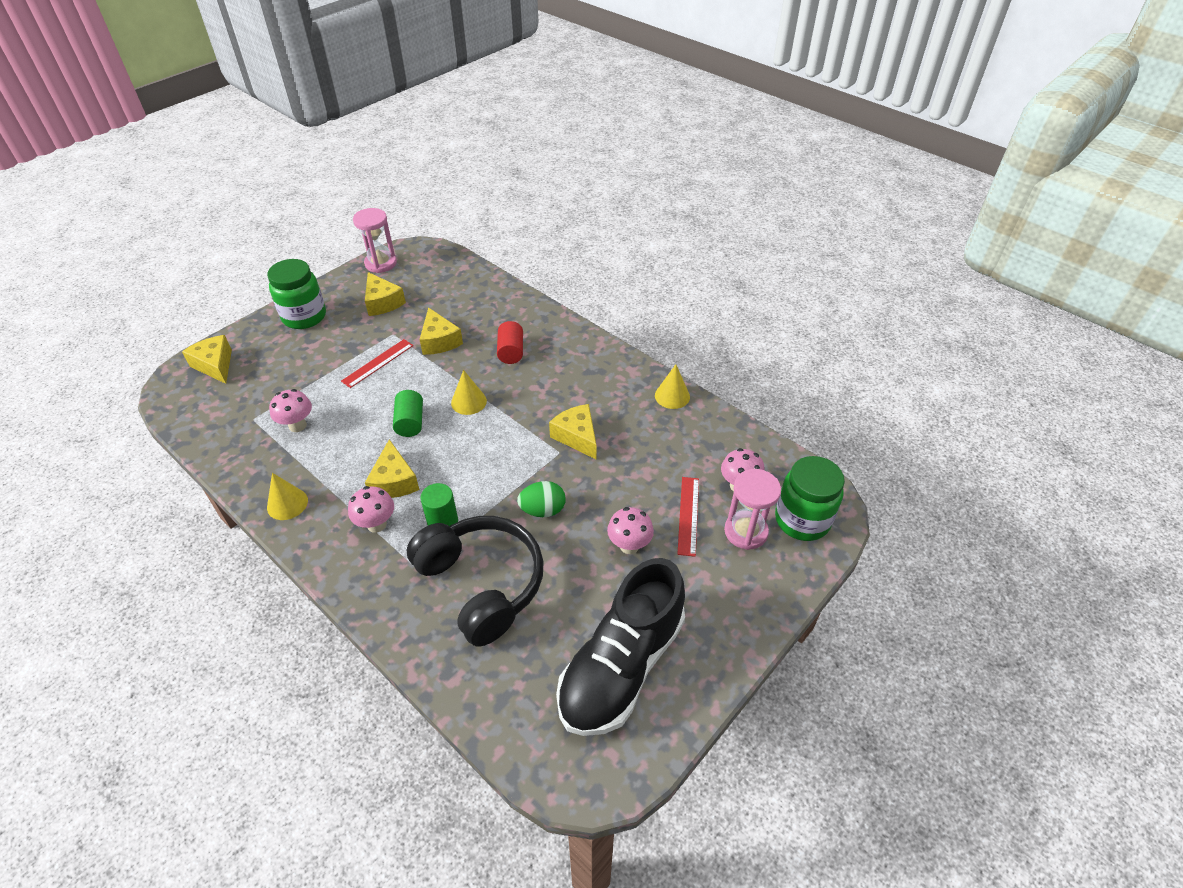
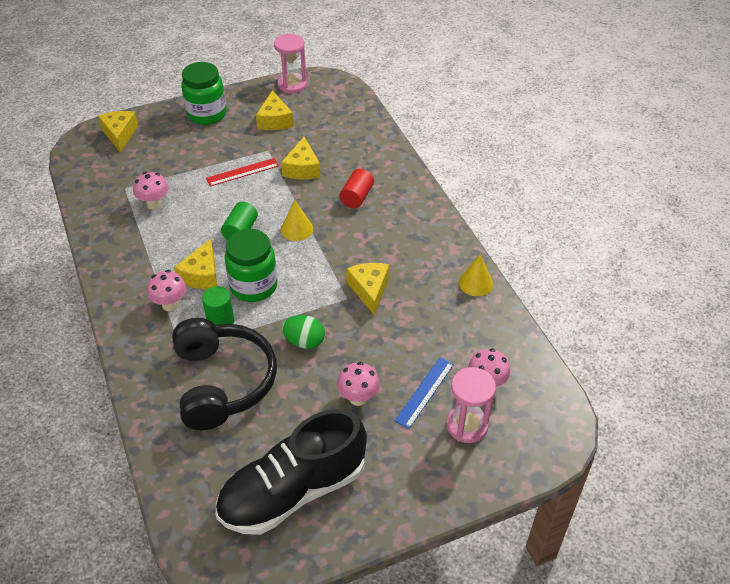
camera: 25 degrees right, 0 degrees up
(287, 503) = (115, 264): yellow cone -> none
(688, 515) = (424, 392): red ruler -> blue ruler
(802, 520) = (525, 435): green jar -> green jar (253, 286)

